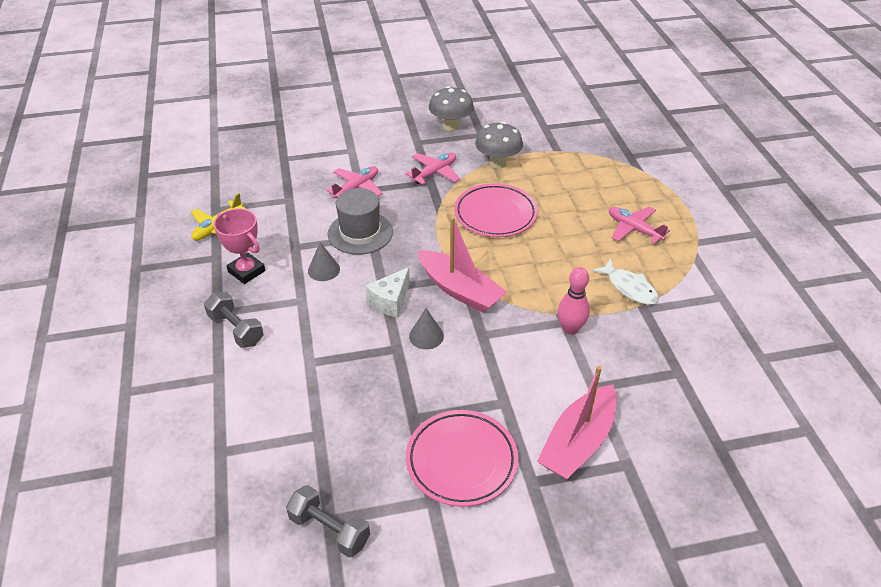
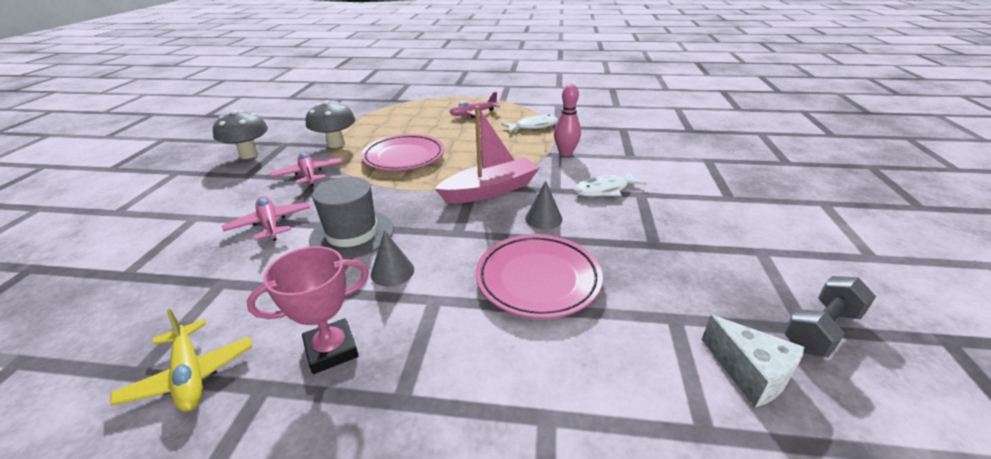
camera: 70 degrees left, 10 degrees down
(236, 329) = (452, 380): grey dumbbell -> none
(390, 301) = (480, 231): white cheese -> white cheese (750, 373)
(461, 461) = (710, 227): pink plate -> pink plate (538, 279)
(500, 372) = (605, 190): none -> white fish
(578, 442) = (687, 172): pink boat -> none

